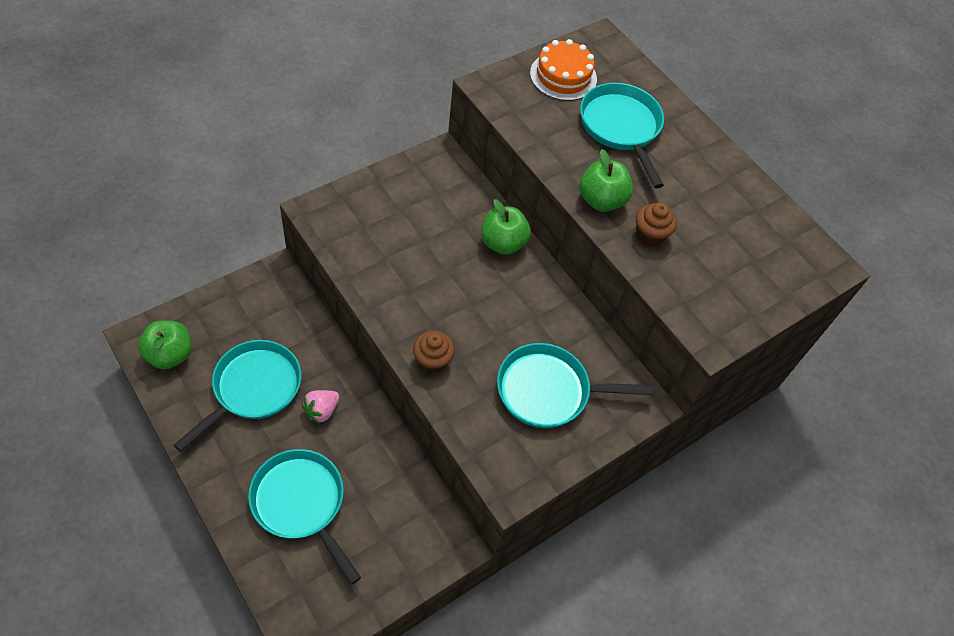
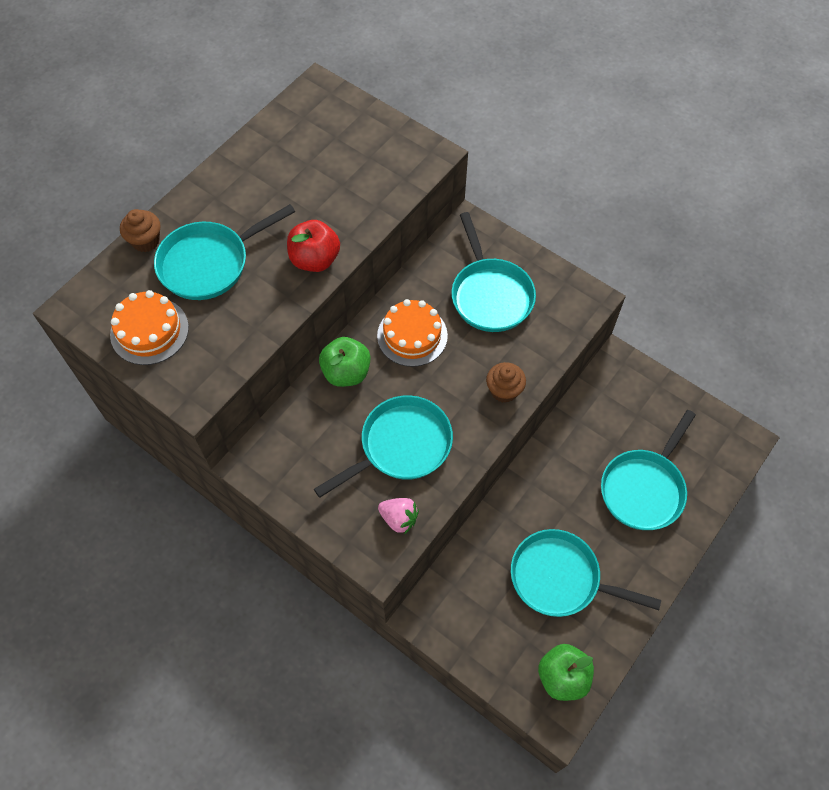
camera: 100 degrees left, 5 degrees up
(321, 410) = (553, 508): pink strawberry -> pink strawberry (399, 519)
(411, 259) = (401, 446): none -> turquoise pan
(524, 306) = (412, 335): none -> orange cake
(601, 200) = (315, 259): green apple -> red apple
(650, 235) = (341, 215): brown cupcake -> brown cupcake (146, 241)

